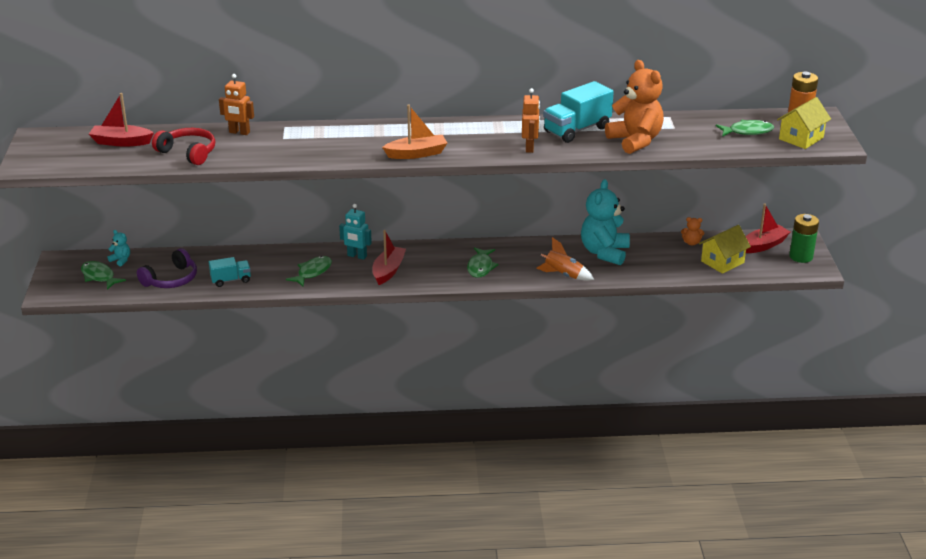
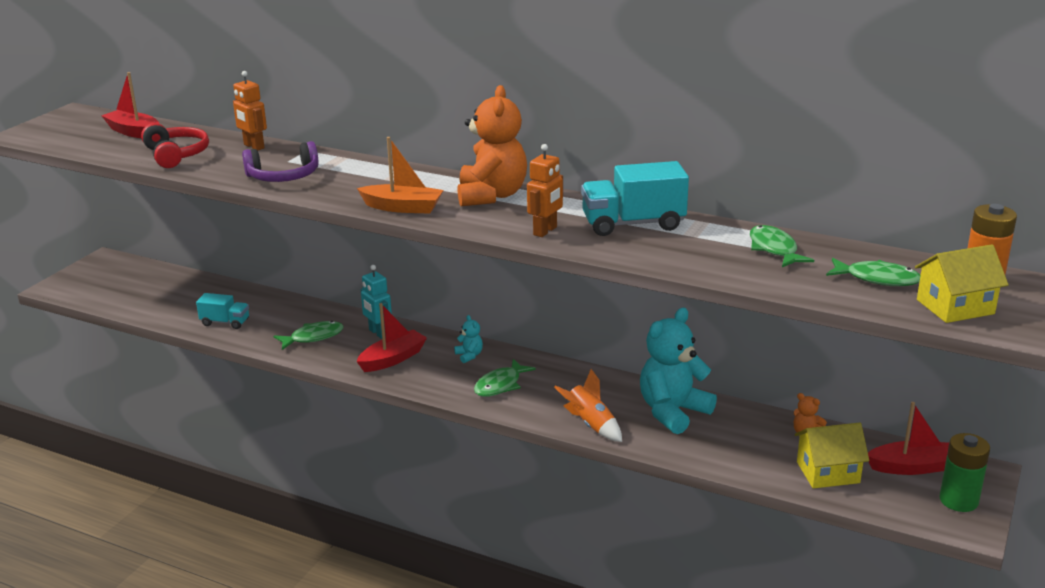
camera: 30 degrees right, 5 degrees down
(99, 276) = (116, 284): green fish -> green fish (774, 249)
(121, 260) = (154, 274): turquoise teddy bear -> turquoise teddy bear (469, 355)
(171, 279) = (173, 305): purple headphones -> purple headphones (284, 176)
(635, 141) = (695, 254): orange teddy bear -> orange teddy bear (491, 195)

